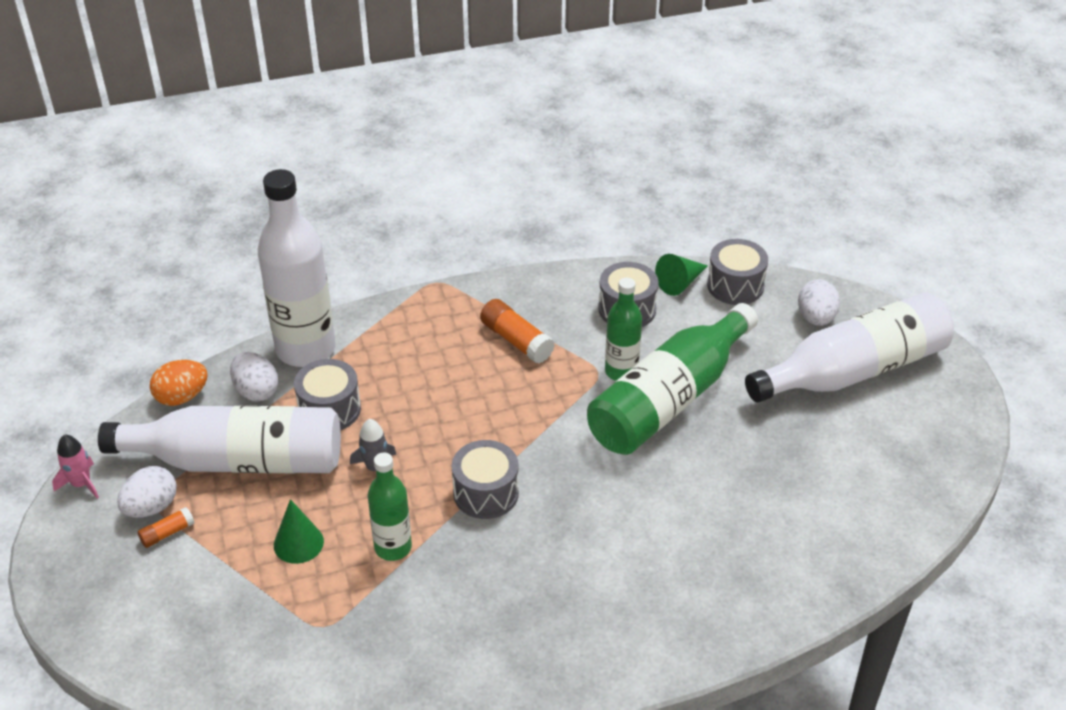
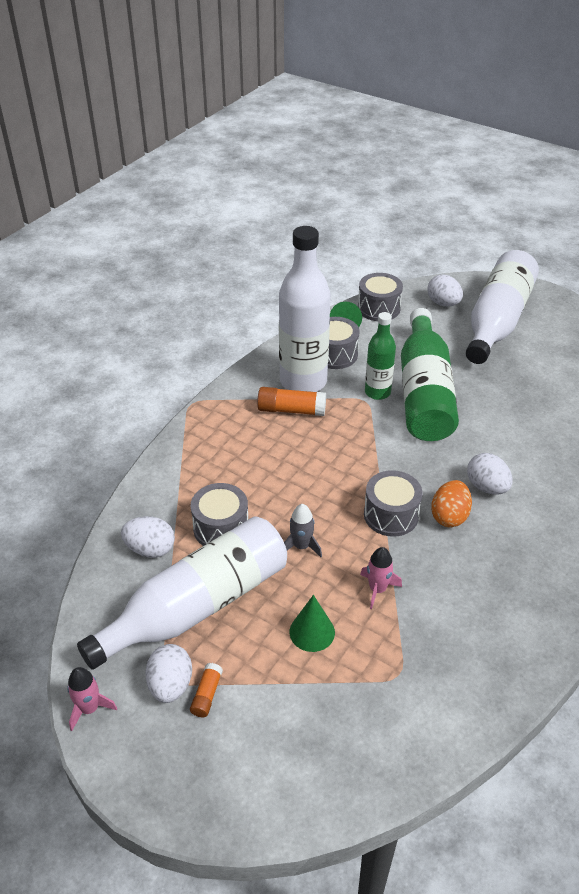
camera: 40 degrees left, 0 degrees up
(182, 397) = (96, 589): orange egg -> orange egg (449, 516)
(306, 349) = (153, 498): white bottle -> white bottle (303, 381)
(393, 547) = (377, 589): green bottle -> pink rocket
(610, 527) = (486, 487): none -> white egg

